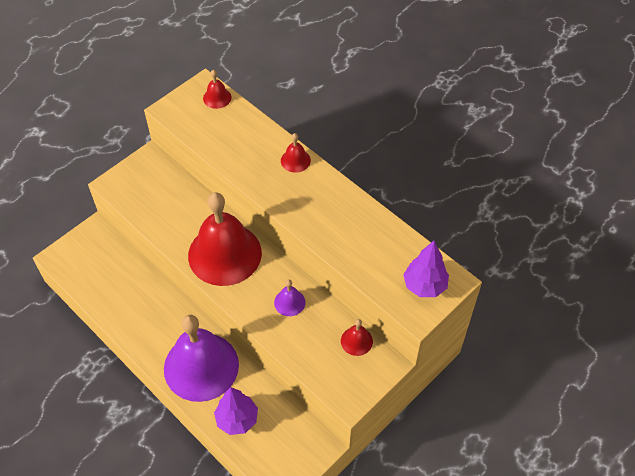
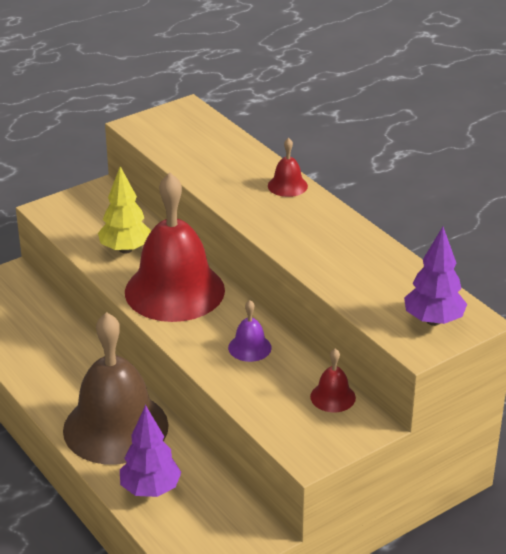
camera: 10 degrees right, 20 degrees down
(180, 217) = (125, 249): none -> yellow tree
(201, 366) = (115, 427): purple bell -> brown bell
(217, 98) = (201, 120): red bell -> none

